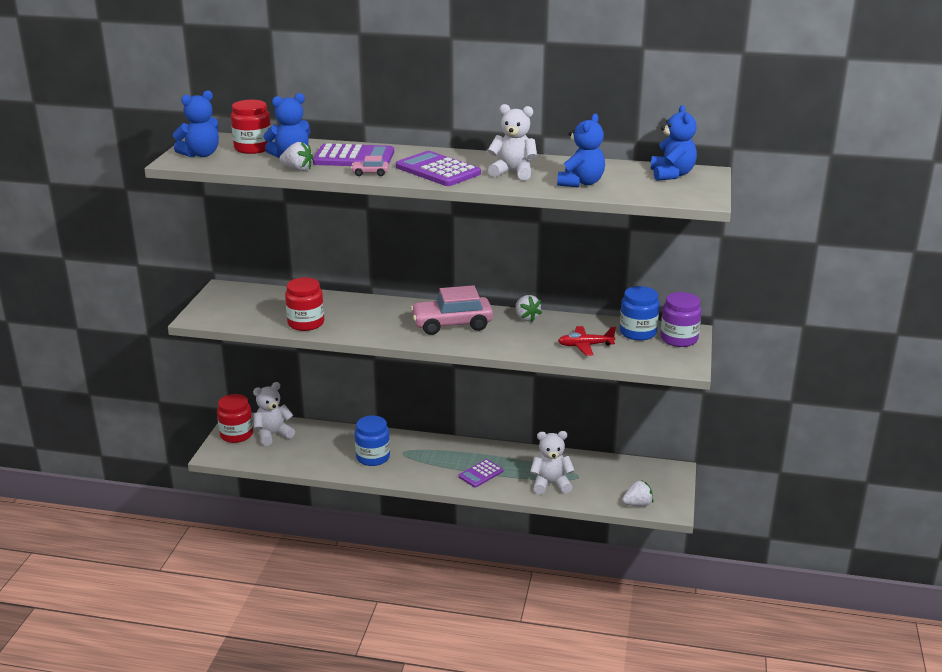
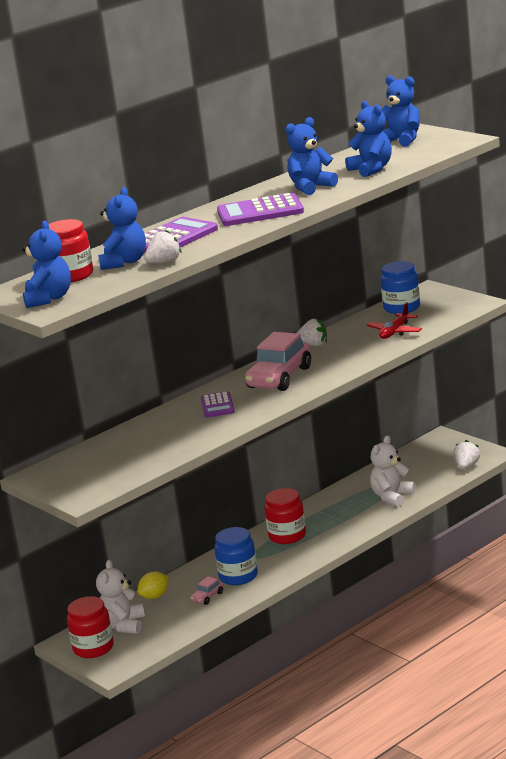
camera: 50 degrees left, 5 degrees down
(306, 323) = (178, 443): red jar -> red jar (287, 536)
(320, 432) = (155, 596): none -> yellow lemon
(370, 173) = (223, 236): pink car -> pink car (207, 597)
(480, 474) = (335, 526): purple calculator -> purple calculator (217, 405)
(513, 172) = (310, 187): white teddy bear -> blue teddy bear
(679, 339) = (433, 295): purple jar -> none

